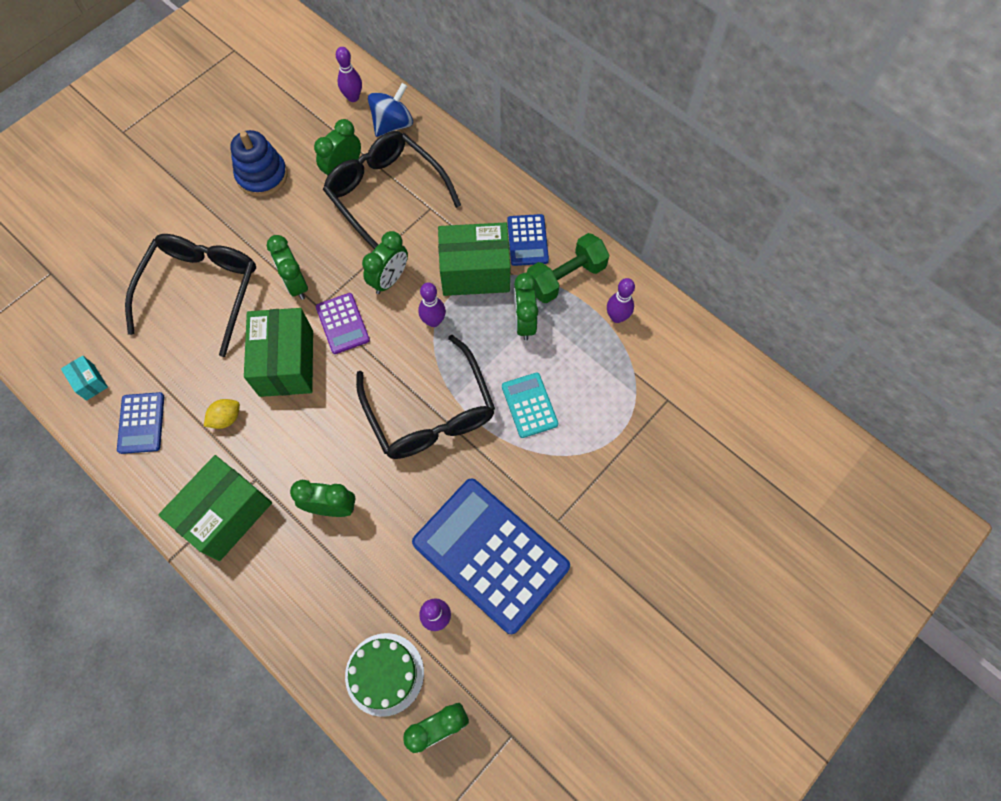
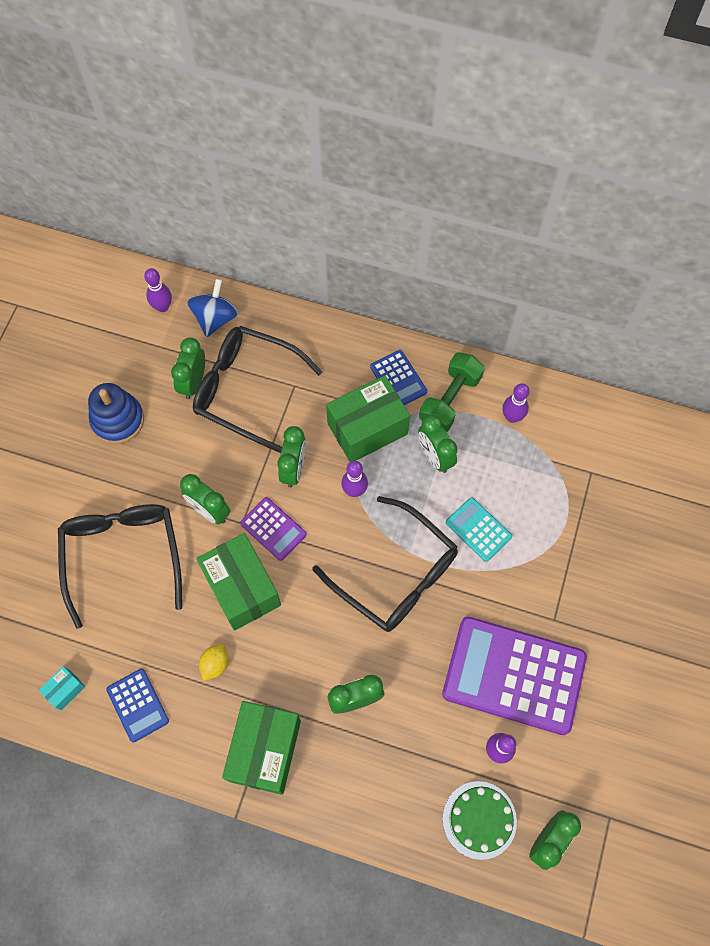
camera: 25 degrees left, 0 degrees up
(90, 382) = (65, 690): turquoise box -> turquoise box turned 75 degrees counterclockwise
(491, 554) = (514, 675): blue calculator -> purple calculator

